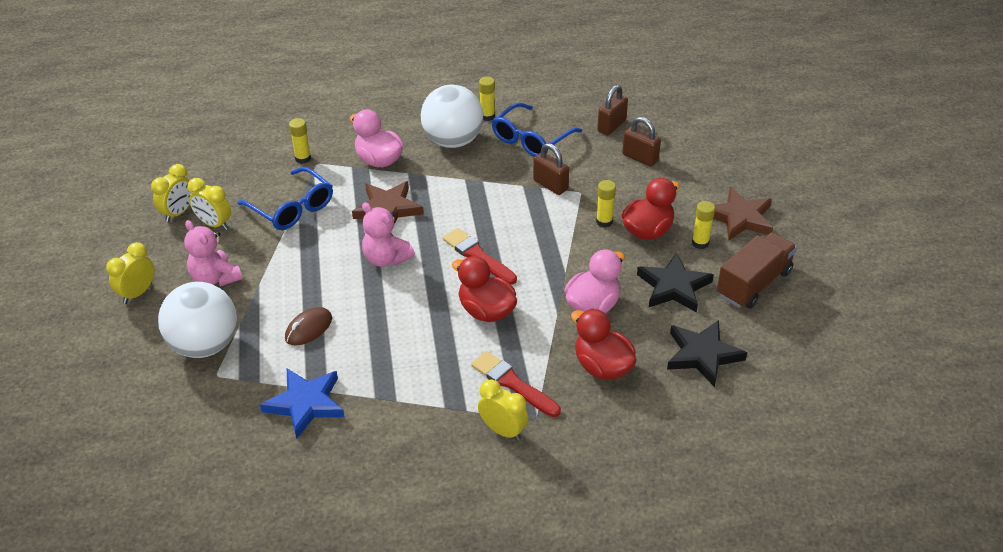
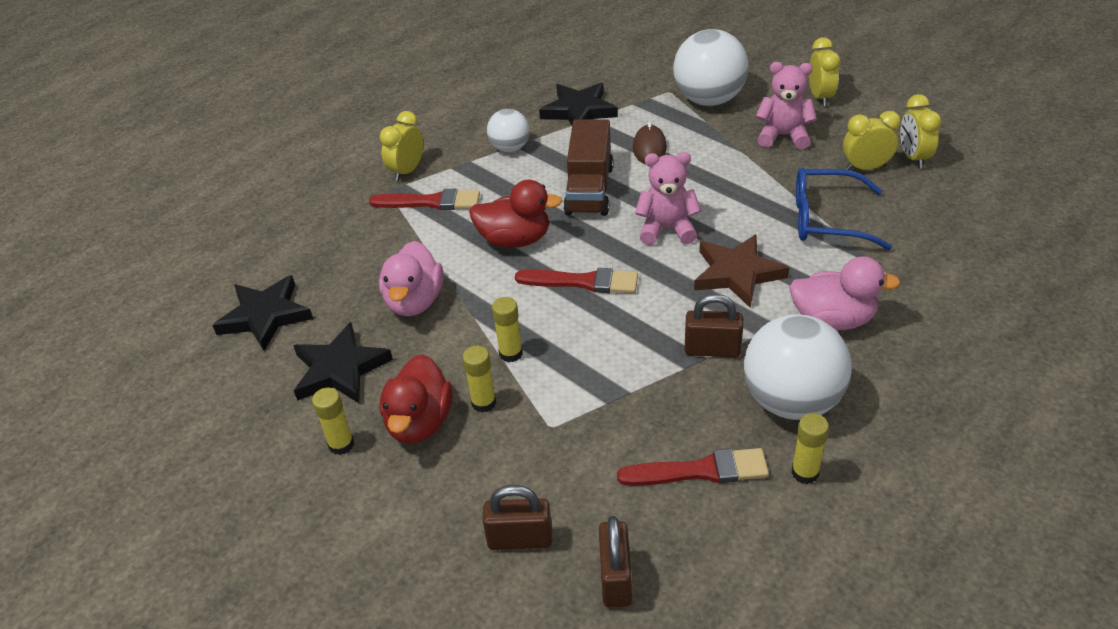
camera: 145 degrees right, 0 degrees up
(303, 159) = (910, 271): yellow glue stick -> yellow glue stick (511, 353)
(306, 404) = (579, 111): blue star -> black star
(402, 400) = (510, 148): none -> white ball
(503, 430) = (407, 171): yellow clock -> yellow clock turned 120 degrees clockwise
(531, 139) = (700, 471): blue glasses -> red brush
(550, 185) = (598, 414): brown padlock -> brown padlock (712, 349)
(602, 367) = (360, 254): red duck -> none
(740, 218) = (307, 518): brown star -> none
(754, 284) = (244, 427): brown truck -> brown truck (589, 190)

